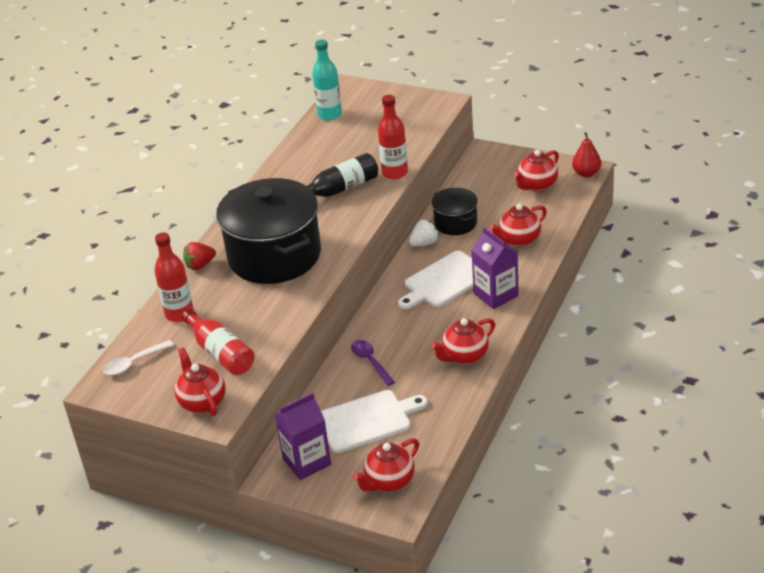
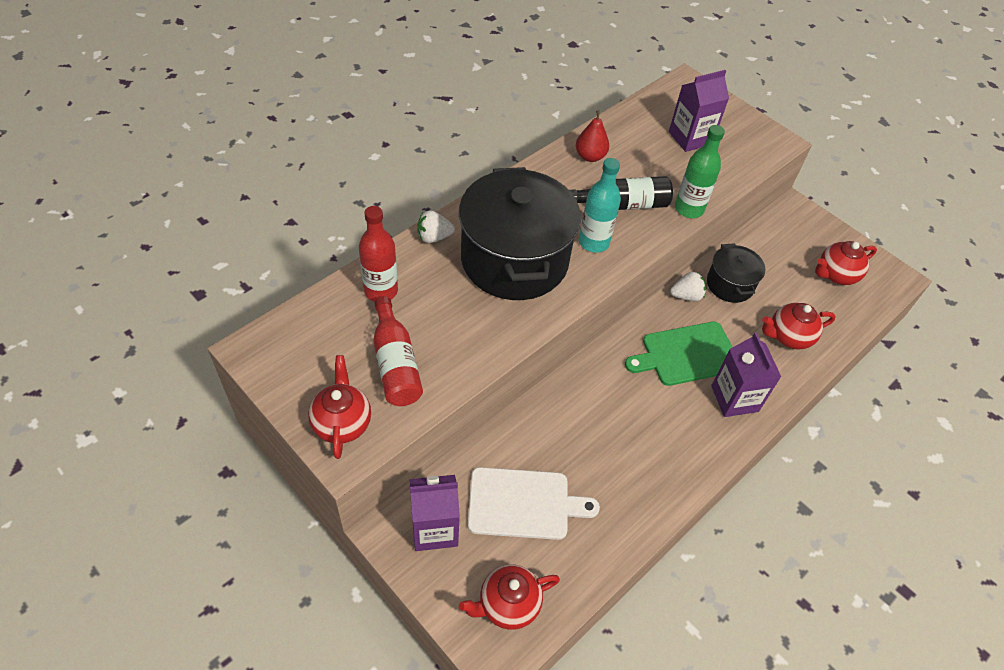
camera: 15 degrees right, 15 degrees up
(134, 363) = (302, 333): white spoon -> none
(200, 265) = (434, 237): red strawberry -> white strawberry
(329, 115) = (653, 108): turquoise bottle -> turquoise bottle (593, 242)
(370, 362) = (563, 424): purple spoon -> none
(371, 125) = (690, 138): none -> purple carton
(395, 173) = (689, 209): red bottle -> green bottle
(444, 281) = (686, 354): white cutting board -> green cutting board
(464, 356) = (666, 466): red teapot -> none
(586, 173) = (896, 283): red pear -> red pear (590, 156)

